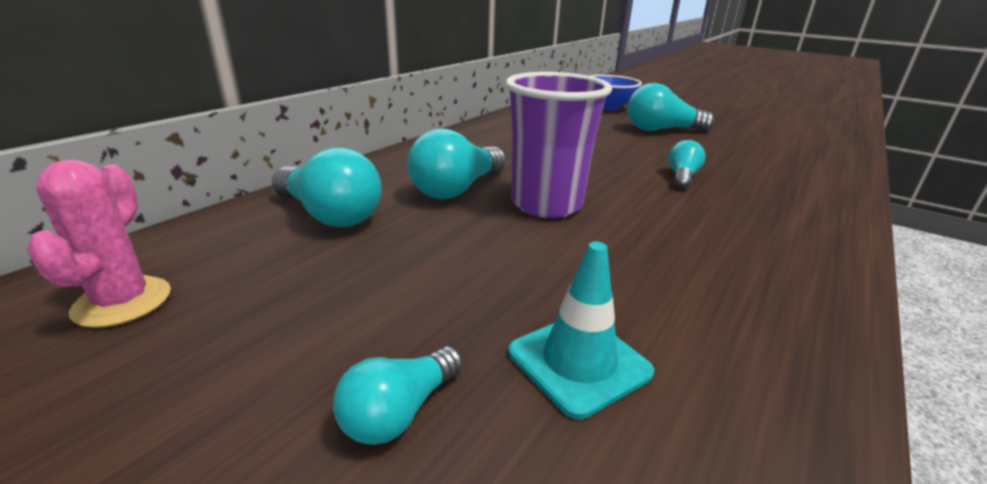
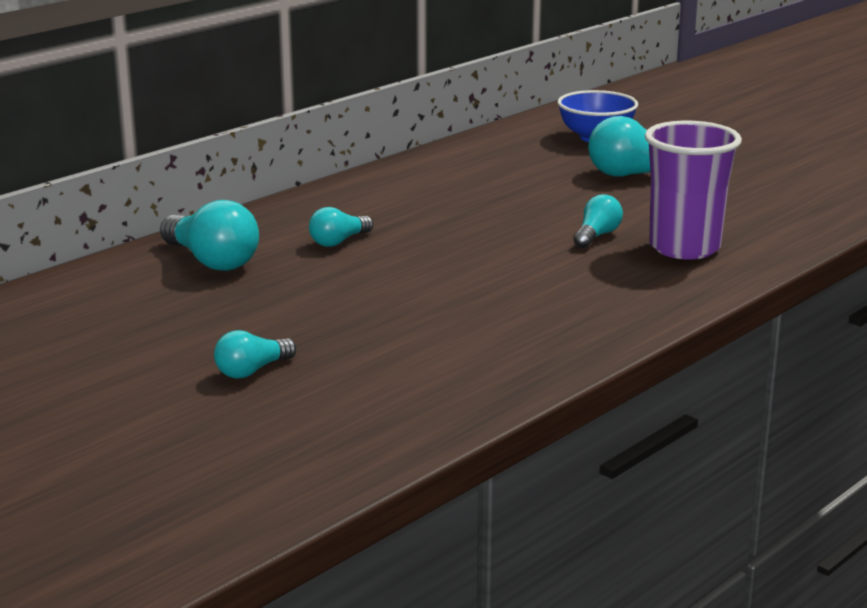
camera: 10 degrees right, 5 degrees down
(122, 302) = (64, 313): pink cactus -> none
(457, 189) = (338, 241): turquoise light bulb -> turquoise light bulb, size x0.59
(546, 204) = (422, 259): purple cup -> purple cup (684, 248)
(579, 362) = (379, 358): turquoise traffic cone -> none

